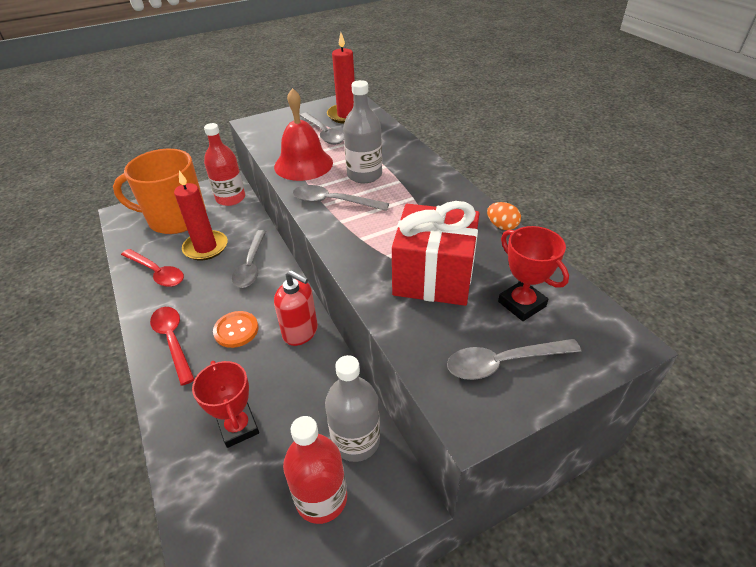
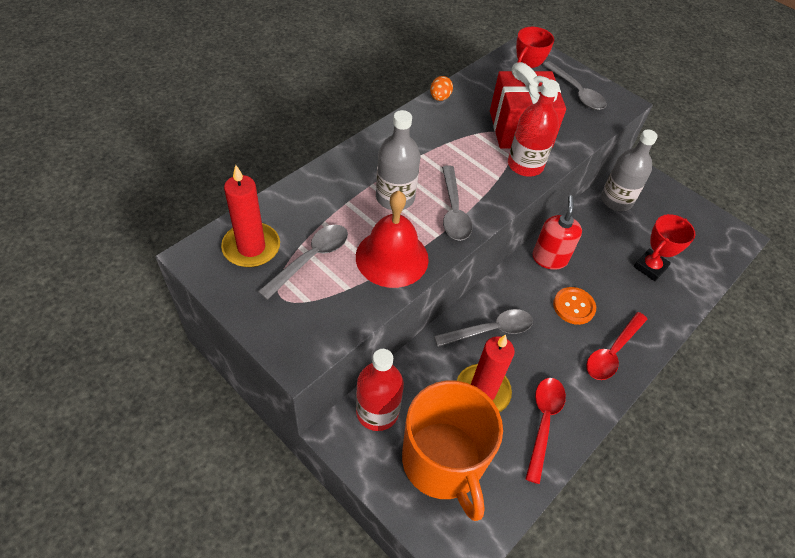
camera: 115 degrees left, 10 degrees up
(321, 498) = (660, 208): red bottle -> red bottle (525, 165)

